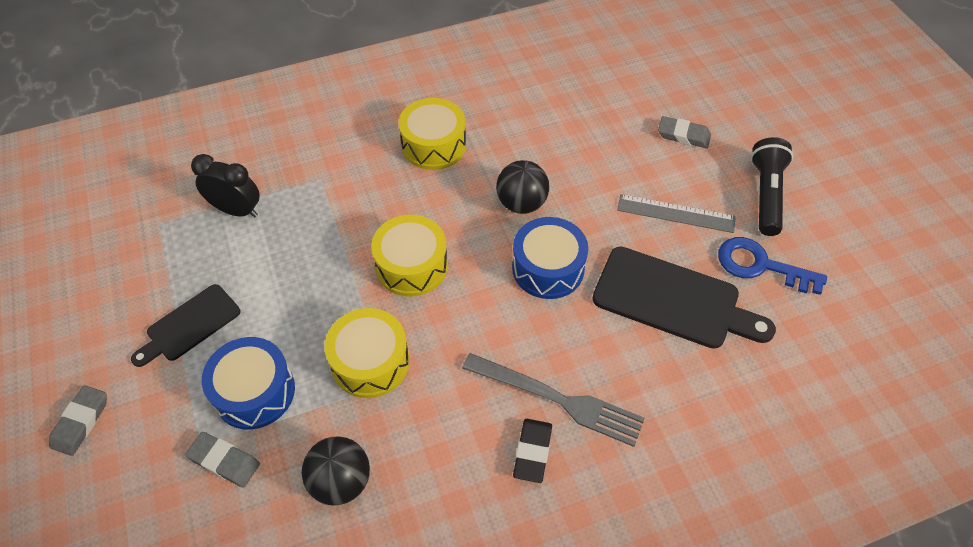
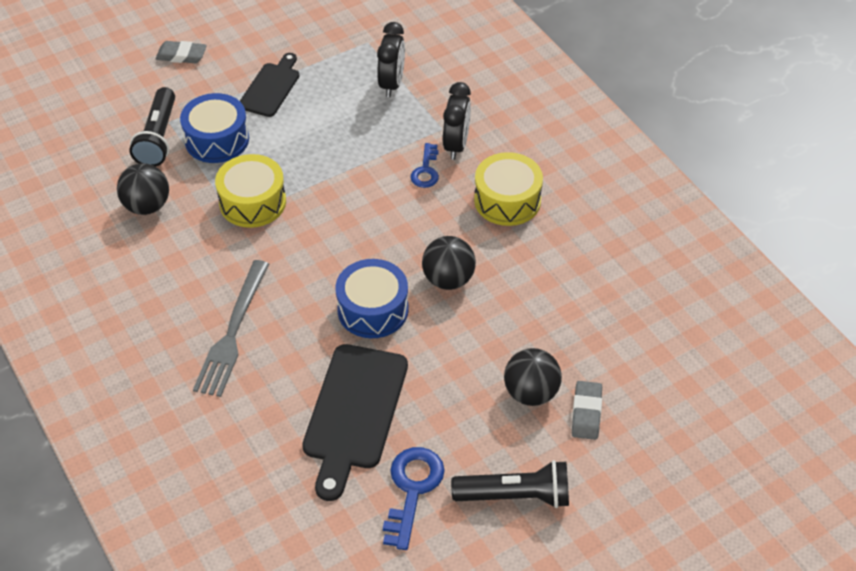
camera: 80 degrees right, 5 degrees down
(189, 325) = (271, 87): black cutting board -> black cutting board turned 75 degrees clockwise
(224, 461) = (158, 138): grey eraser -> black flashlight
(348, 171) = (456, 145): none -> black clock
(374, 200) = (426, 170): none -> blue key
(411, 266) = (356, 210): yellow drum -> none
(532, 452) = (181, 320): black eraser -> none
(660, 166) = (531, 393): none -> black ball
(676, 213) = (467, 410): grey ruler -> none

